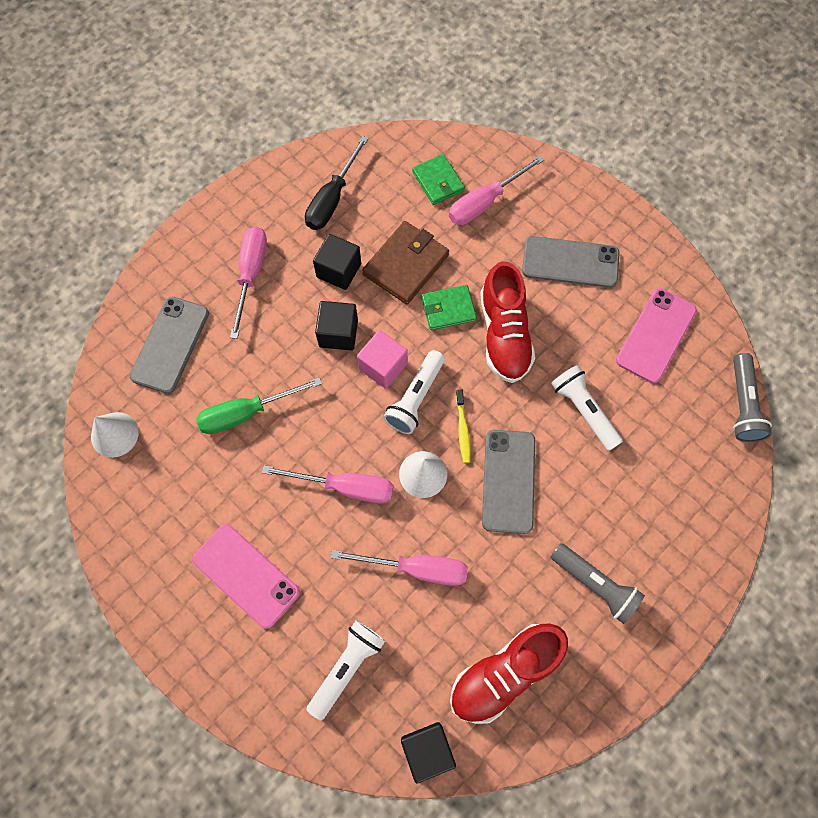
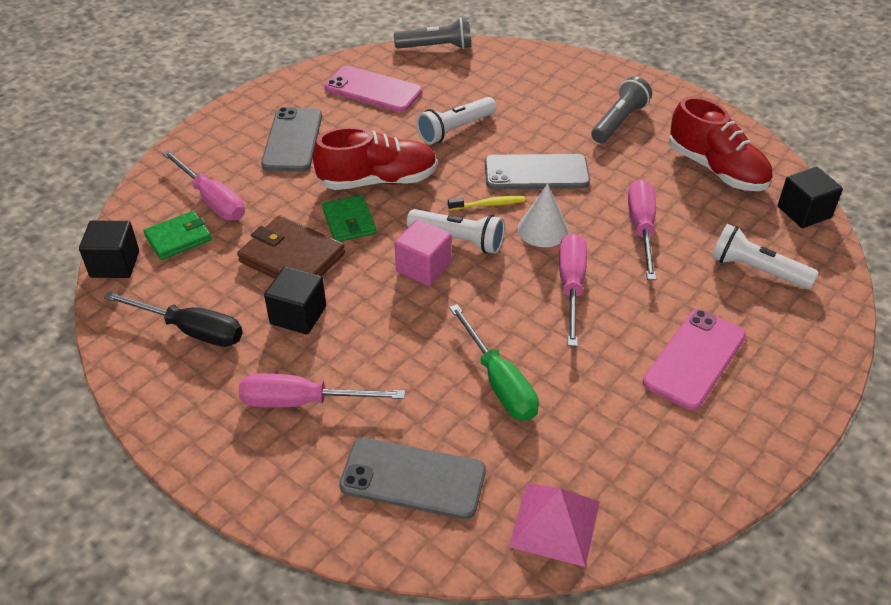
camera: 95 degrees left, 25 degrees down
(114, 434) = (555, 523): white cone -> pink pyramid
(338, 333) = (384, 308): black cube -> black cube (115, 264)

